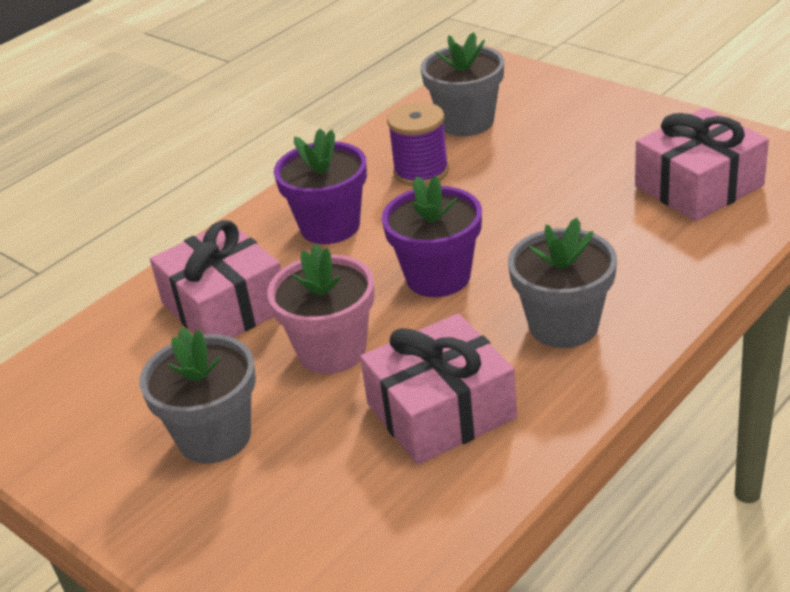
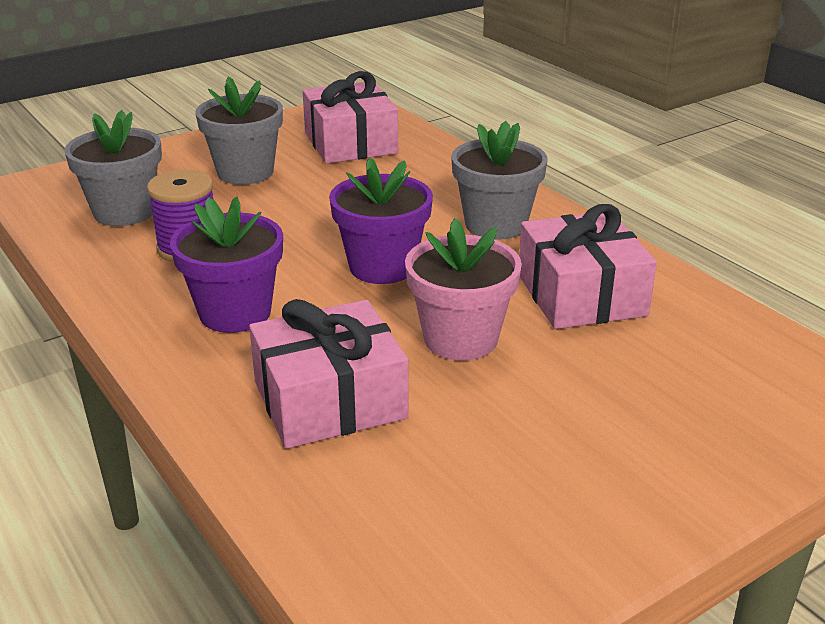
camera: 80 degrees left, 5 degrees down
(214, 437) = (564, 428): grey flower pot -> grey flower pot (245, 172)

